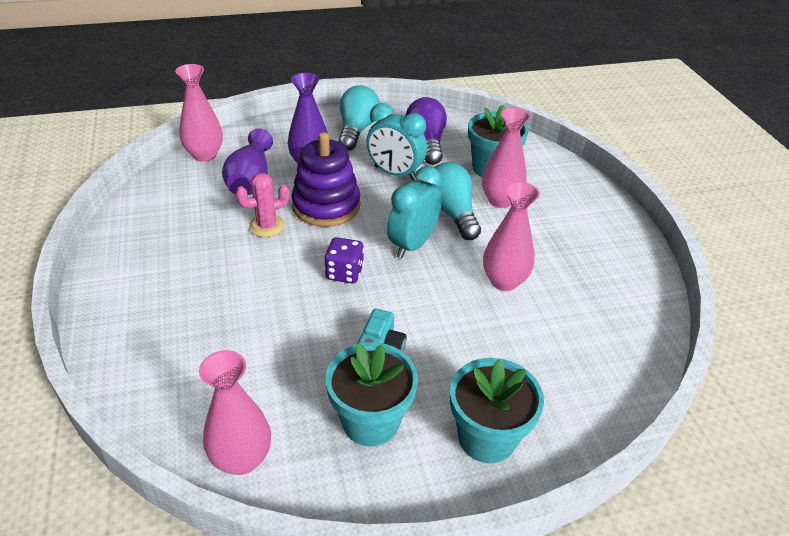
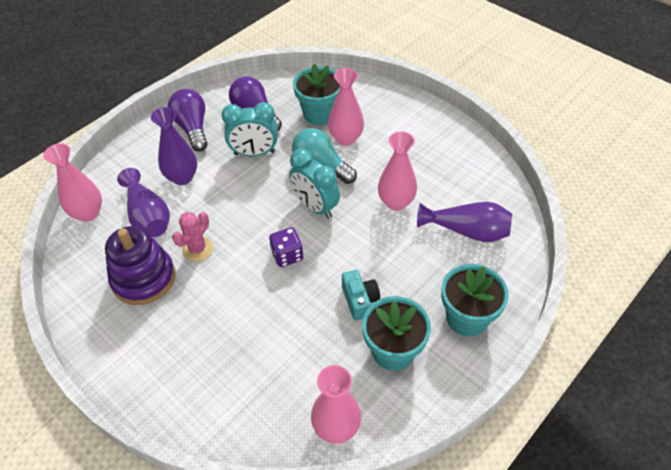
camera: 30 degrees left, 10 degrees up
(326, 206) = (227, 208): purple stacking toy -> purple stacking toy (143, 278)
(356, 130) = (192, 128): turquoise light bulb -> purple light bulb
(412, 244) = (315, 207): turquoise clock -> turquoise clock turned 45 degrees counterclockwise
(565, 349) = (467, 231): none -> purple vase

